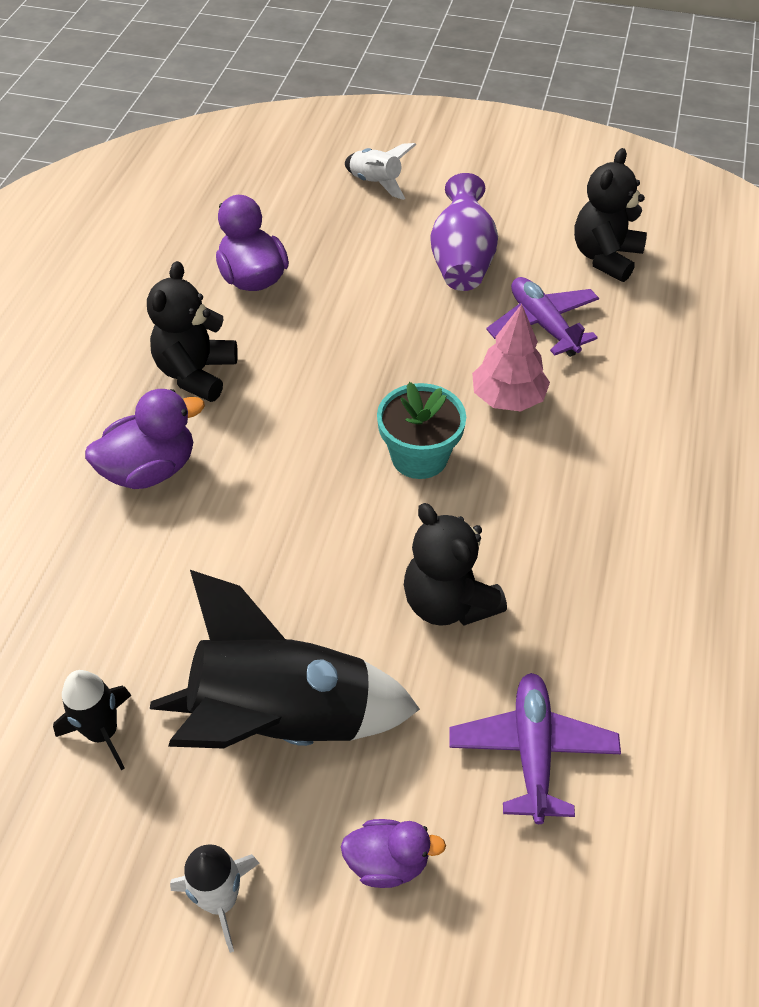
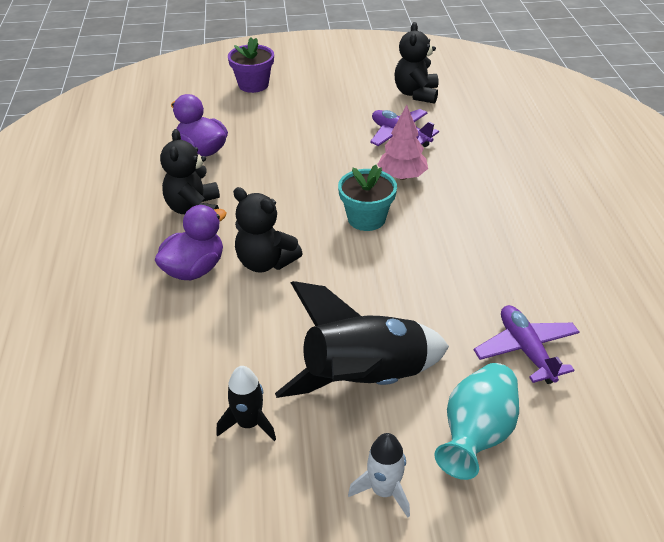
camera: 20 degrees left, 10 degrees down
(376, 183) = (253, 85): white rocket -> purple flower pot
(388, 862) = (476, 435): purple duck -> turquoise vase
(448, 602) = (430, 289): black teddy bear -> black teddy bear (265, 262)
(462, 262) = (332, 114): purple vase -> none

